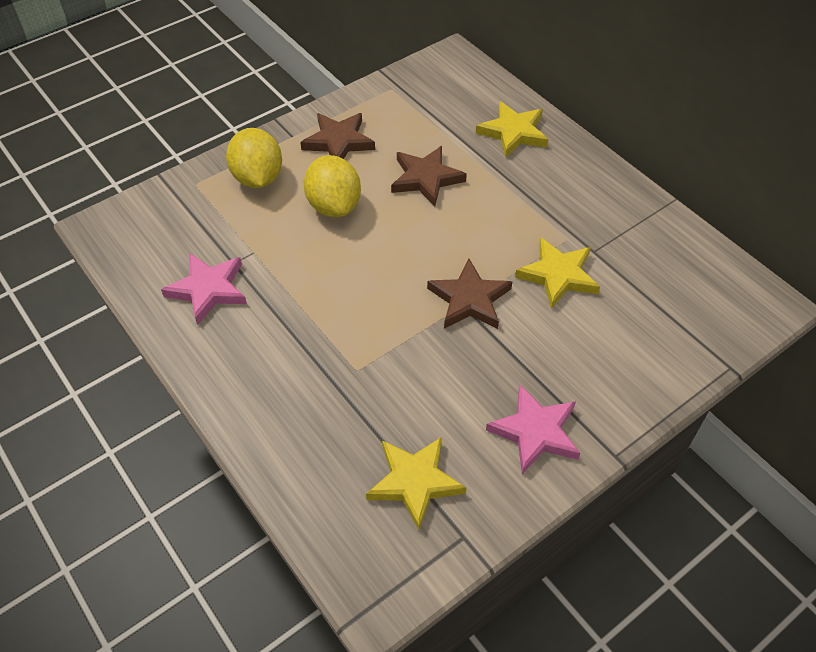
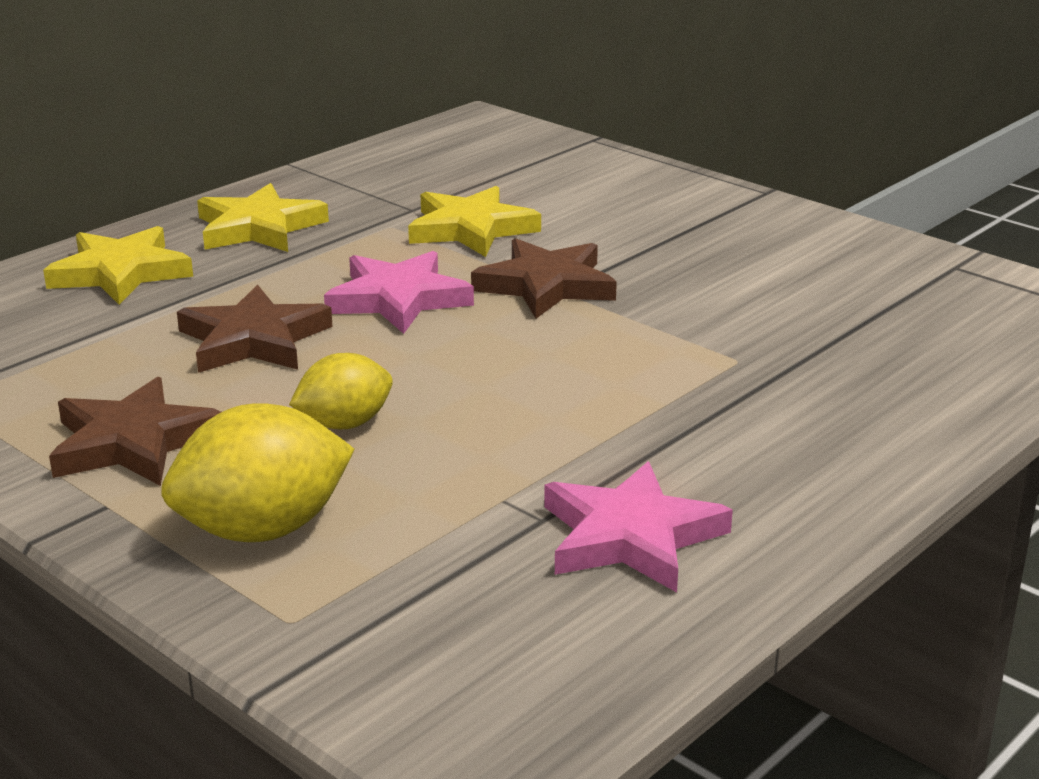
camera: 100 degrees left, 25 degrees down
(334, 206) = (344, 424): yellow lemon -> yellow lemon, size x0.63
(415, 482) = (903, 300): yellow star -> yellow star (259, 228)
(535, 431) = (763, 233): pink star -> pink star (398, 299)

